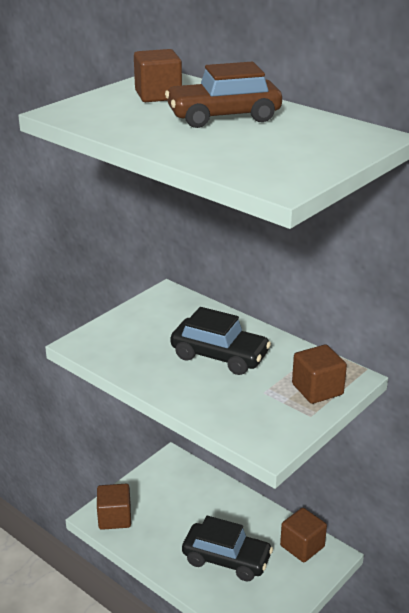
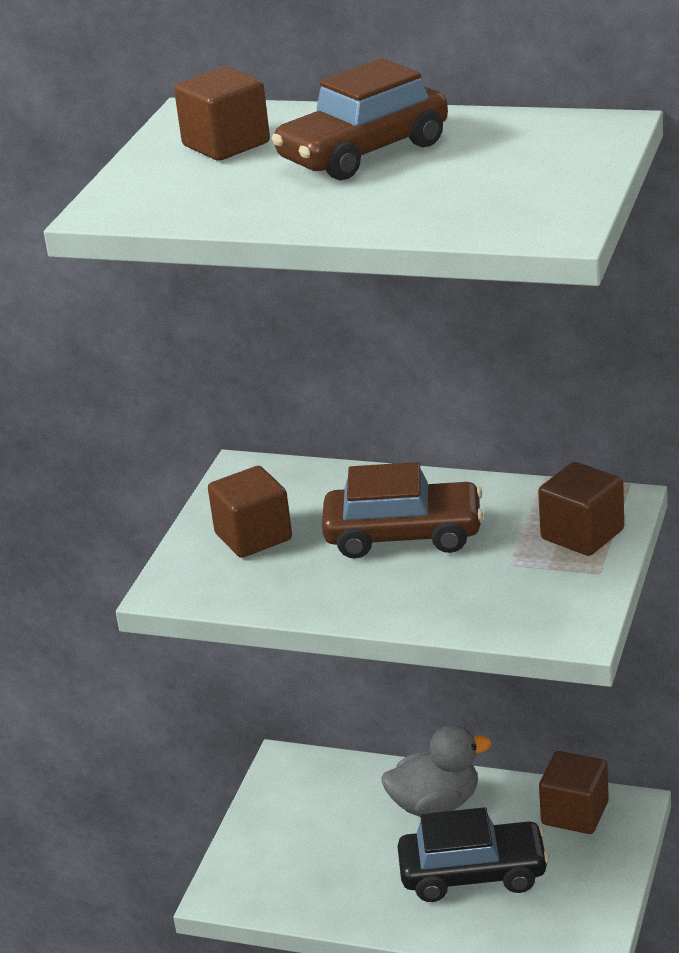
camera: 20 degrees left, 0 degrees up
(114, 518) = (255, 883): brown cube -> brown cube (253, 537)
(219, 356) = (404, 535): black car -> brown car
(232, 511) = (435, 804): none -> grey duck

